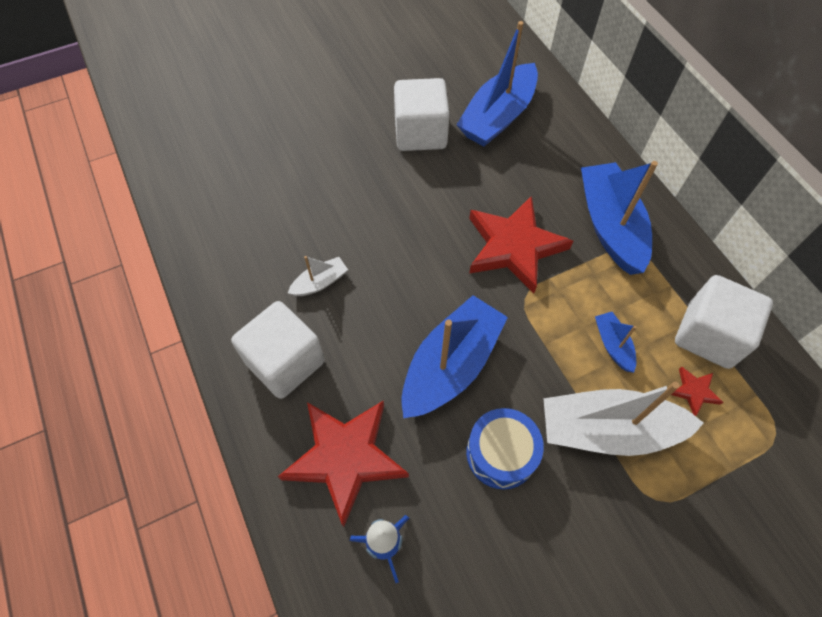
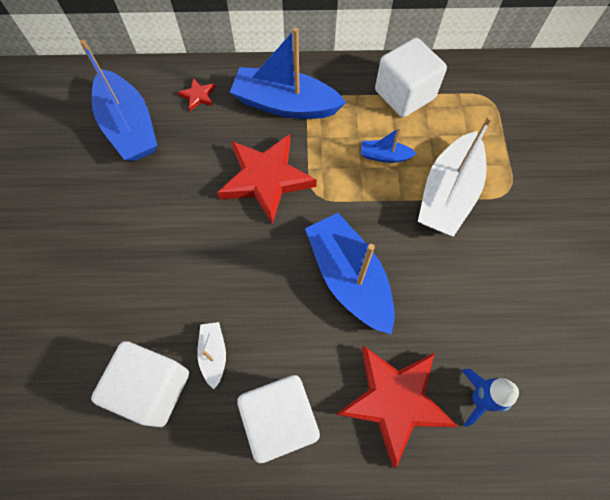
camera: 65 degrees left, 5 degrees up
(420, 133) = (104, 195): white cube -> white cube (152, 388)
(501, 453) = (437, 275): blue drum -> none
(694, 391) = (442, 126): red star -> red star (198, 96)

